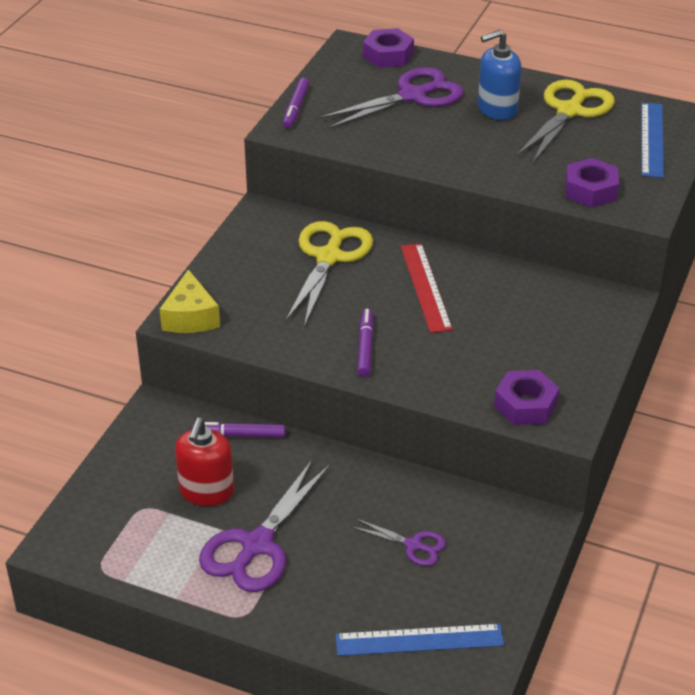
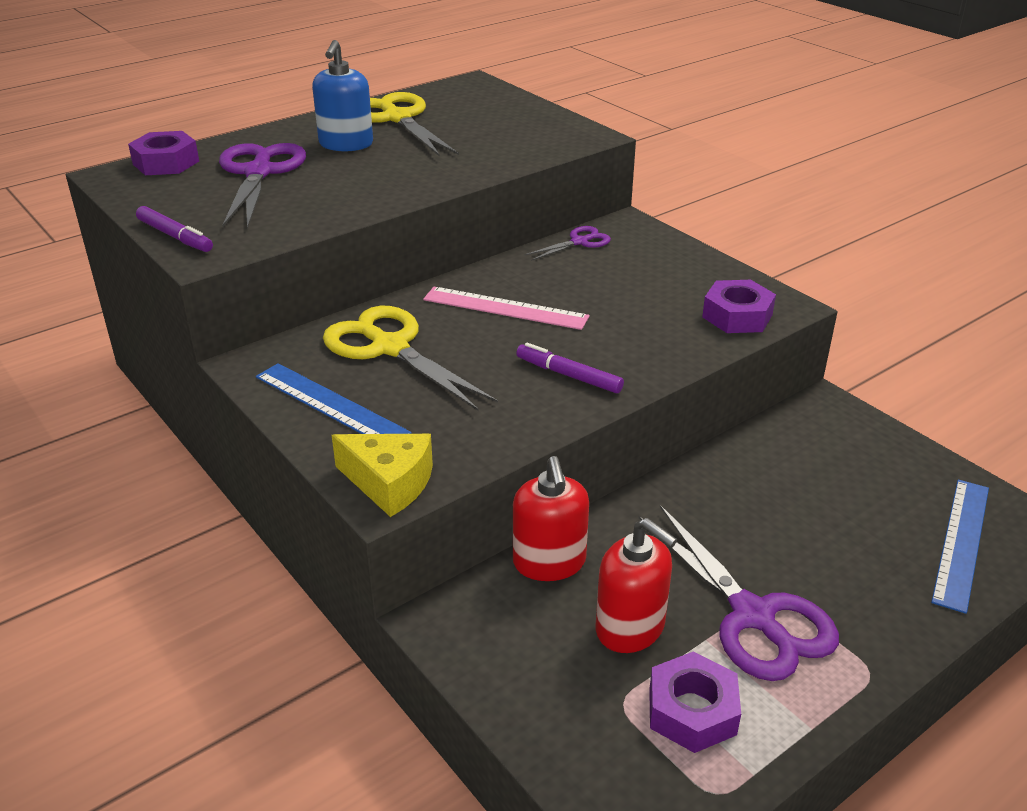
camera: 60 degrees left, 5 degrees down
(239, 435) = (549, 562): purple marker -> red soap dispenser
(413, 545) = (816, 495): purple scissors -> purple scissors (579, 242)
(425, 287) = (505, 308): red ruler -> pink ruler
(590, 190) = (530, 146): purple nut -> purple nut (692, 711)
(652, 139) = (487, 103): blue ruler -> blue ruler (331, 404)

